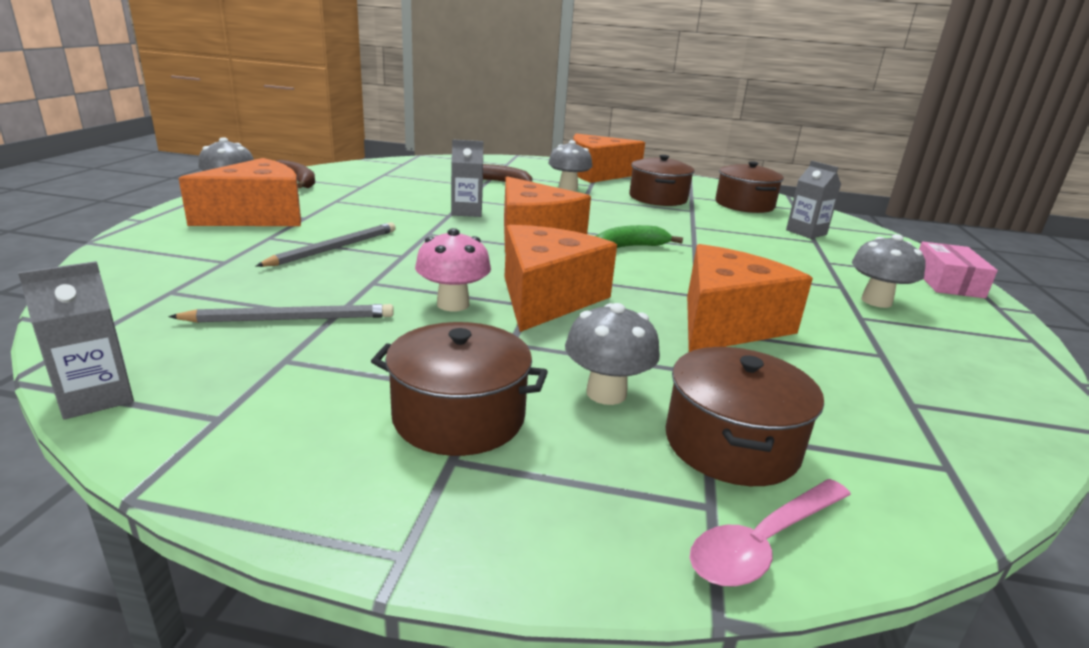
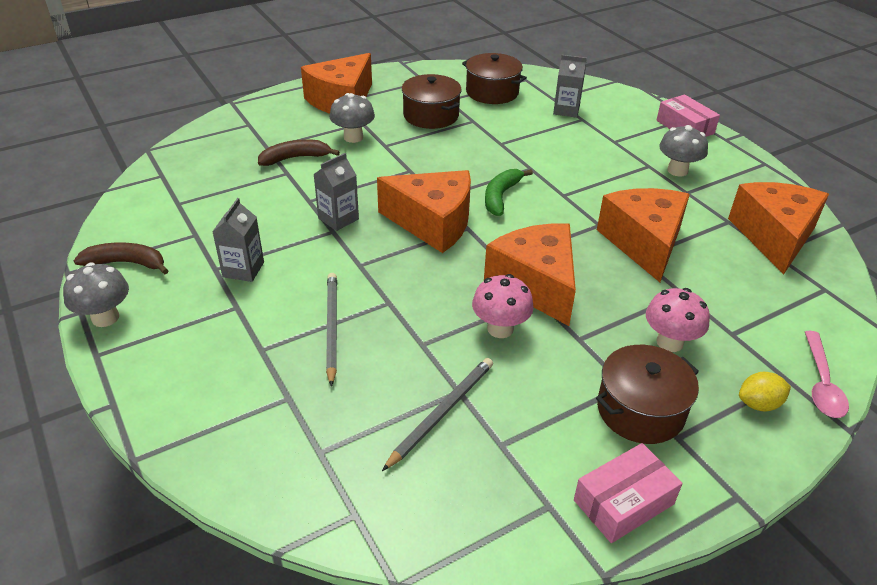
camera: 40 degrees left, 15 degrees up
(96, 397) = (467, 550): grey carton -> grey carton (243, 269)
(258, 216) = (198, 331): orange cheese -> orange cheese (774, 236)
(280, 464) = (623, 502): none -> pink box
(606, 393) = (669, 342): grey mushroom -> pink mushroom
(617, 500) = (759, 404): none -> yellow lemon
(731, 444) = (751, 336): brown pot -> none

